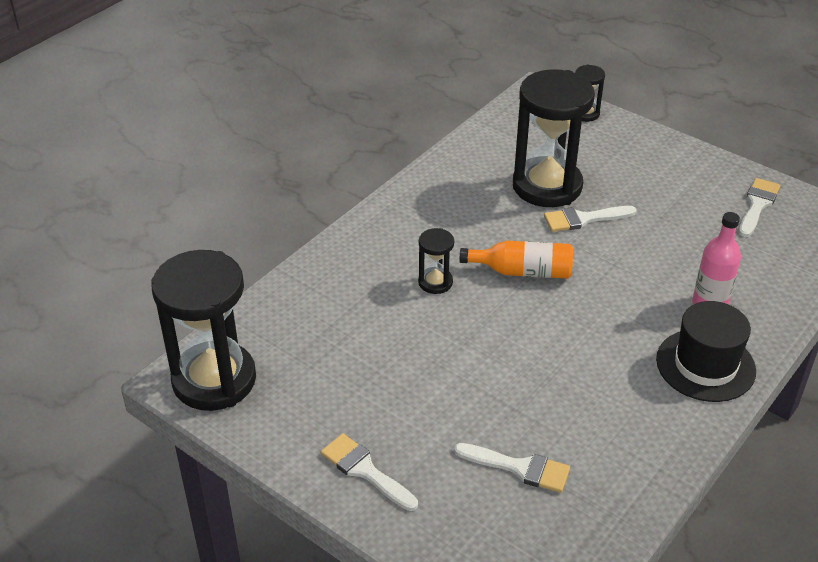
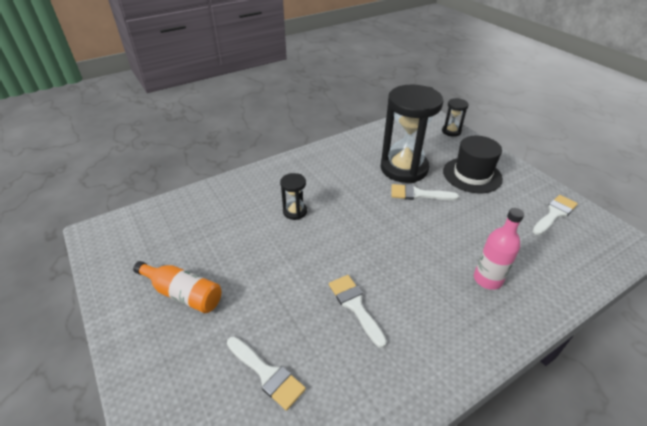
camera: 20 degrees right, 0 degrees up
(214, 380) = (115, 238): black hourglass -> none
(365, 470) = (156, 336): white brush -> white brush (355, 305)
(523, 271) = (357, 219): orange bottle -> orange bottle (183, 294)
(705, 365) = (464, 330): black hat -> black hat (472, 175)

